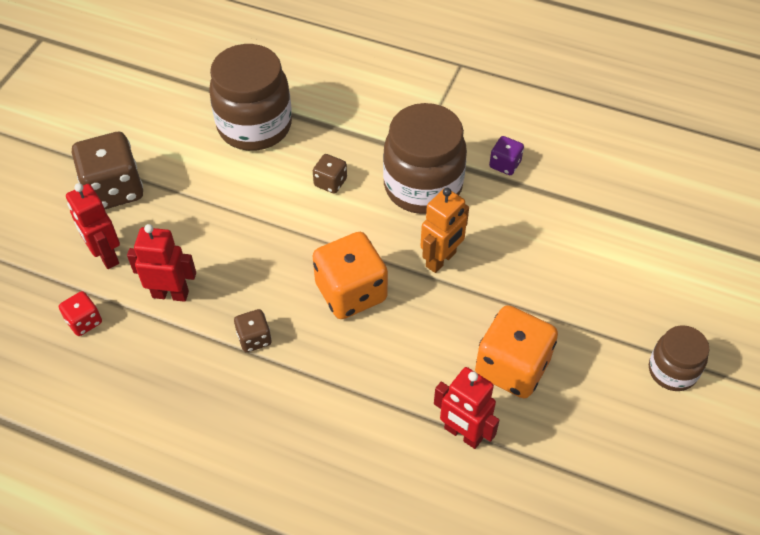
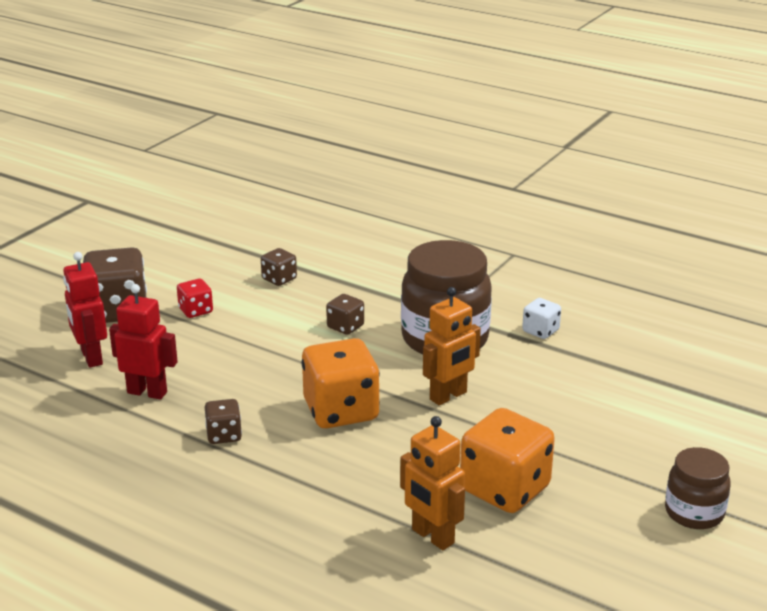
camera: 10 degrees right, 25 degrees down
(84, 321) = (50, 403): red dice -> red dice (195, 311)
(254, 126) = (279, 279): brown jar -> brown dice
(463, 434) = (432, 536): red robot -> orange robot
(505, 164) = (540, 331): purple dice -> white dice

